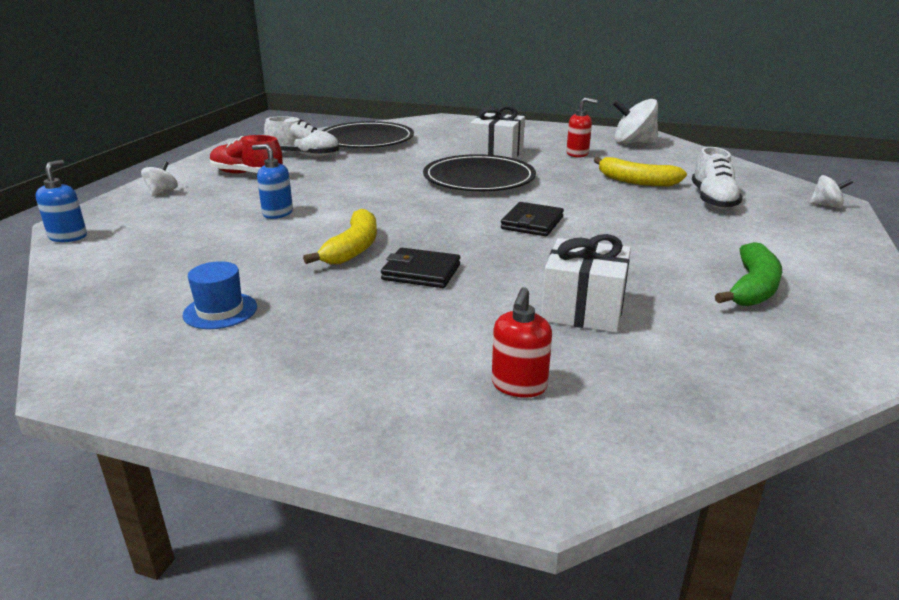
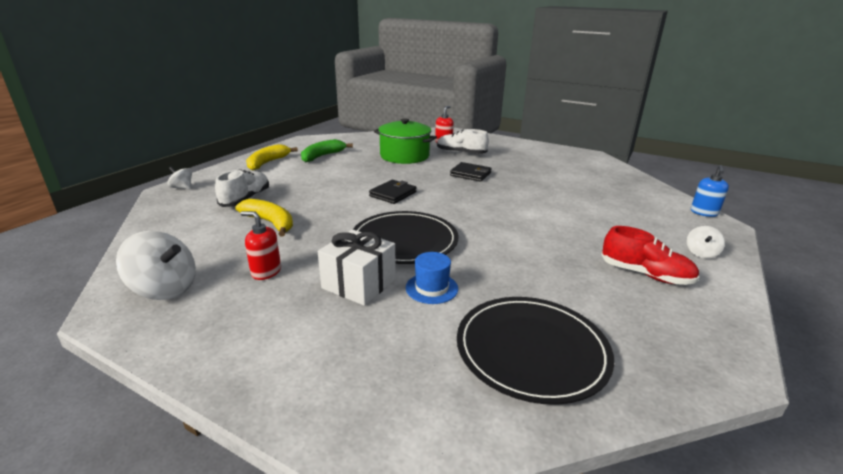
camera: 170 degrees left, 0 degrees up
(220, 311) = (560, 168): blue hat -> blue hat (431, 288)
(277, 213) = (573, 218): blue soap dispenser -> none
(304, 155) = (606, 310): white shoe -> white shoe (461, 153)
(353, 248) = (508, 188): yellow banana -> yellow banana (267, 163)
(583, 309) = (404, 156): white gift -> green pot

